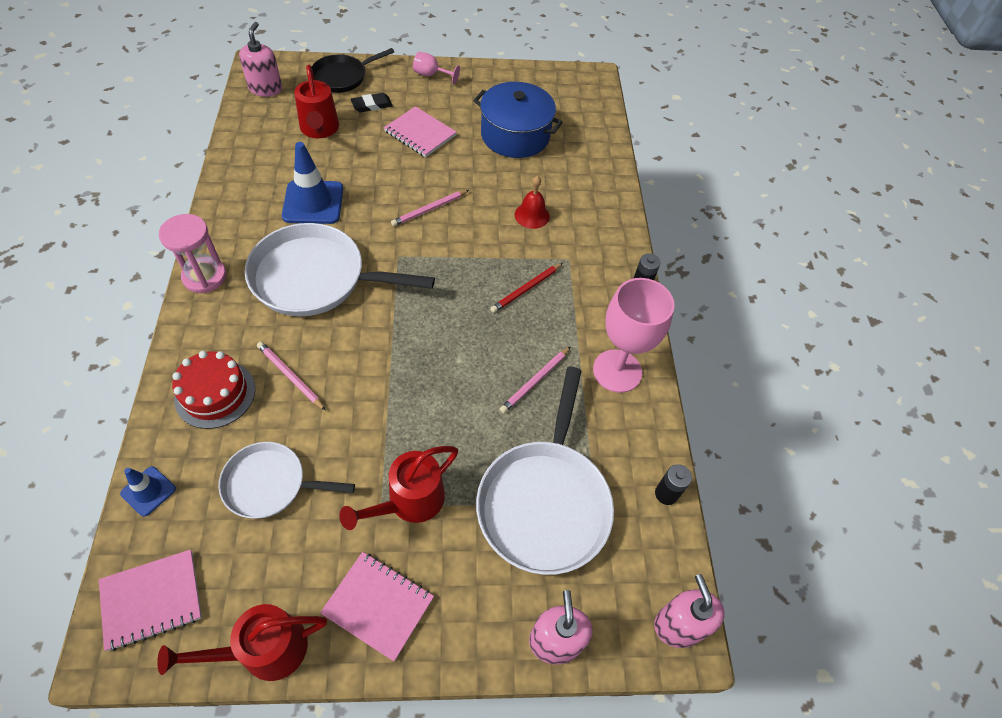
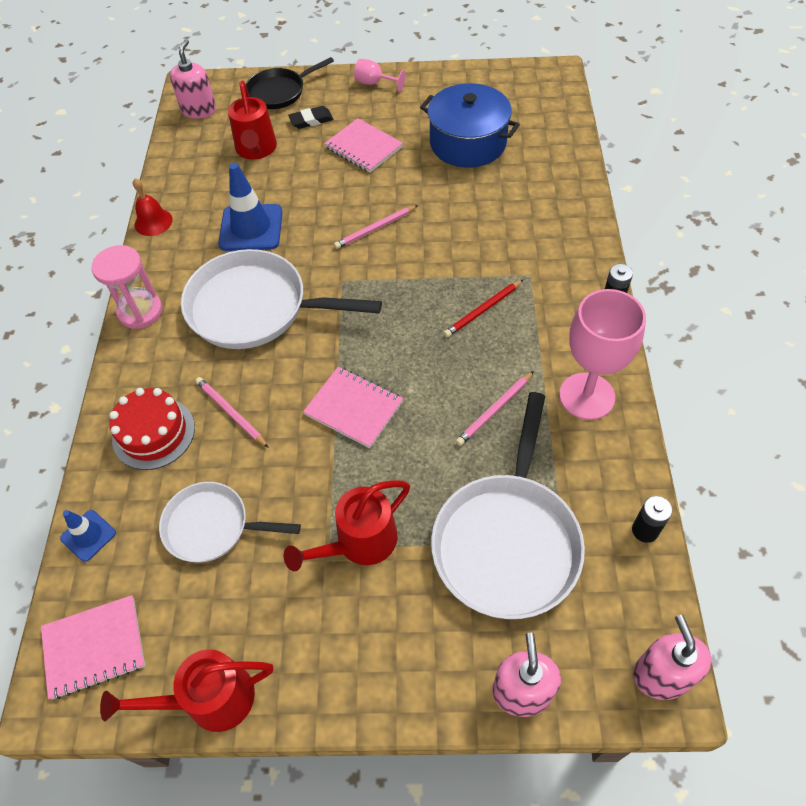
camera: 10 degrees right, 0 degrees up
(378, 605) = (328, 653): pink notebook -> pink notebook (354, 408)
(532, 215) = (488, 229): red bell -> red bell (153, 222)

